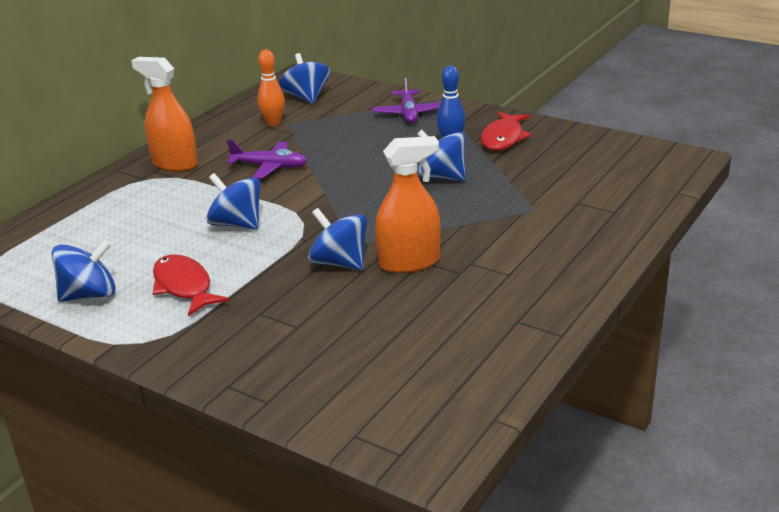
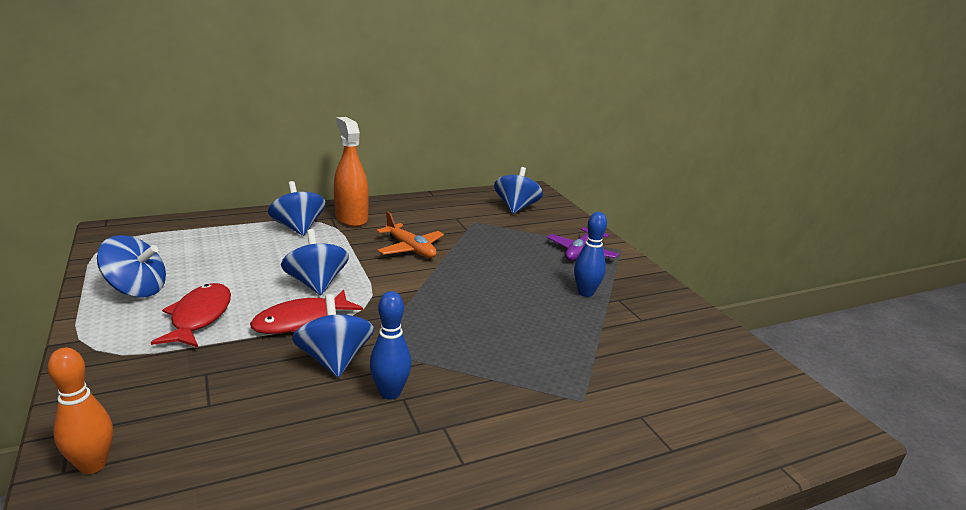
camera: 30 degrees right, 5 degrees down
(270, 167) = (410, 249): purple plane -> orange plane
(273, 123) = (464, 217): orange bowling pin -> orange bowling pin (92, 465)
(409, 262) = (390, 393): orange spray bottle -> blue bowling pin
(442, 177) = (534, 321): blue spinning top -> blue spinning top (298, 228)
(503, 138) = (641, 310): red fish -> red fish (301, 321)

